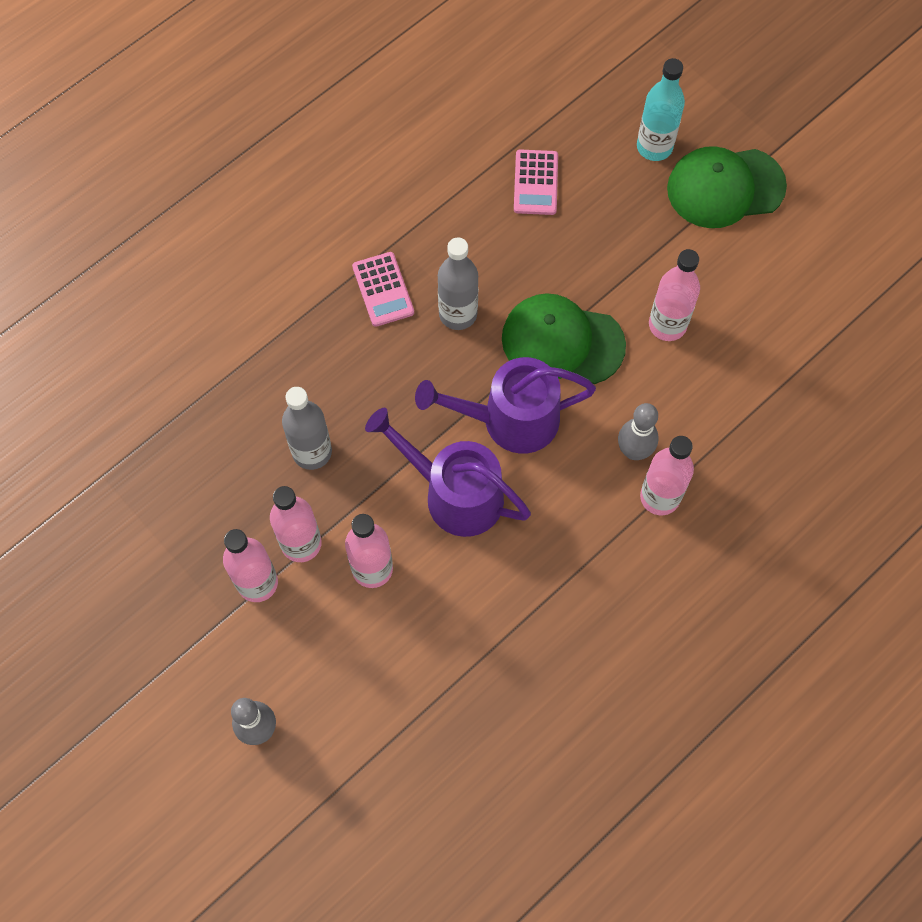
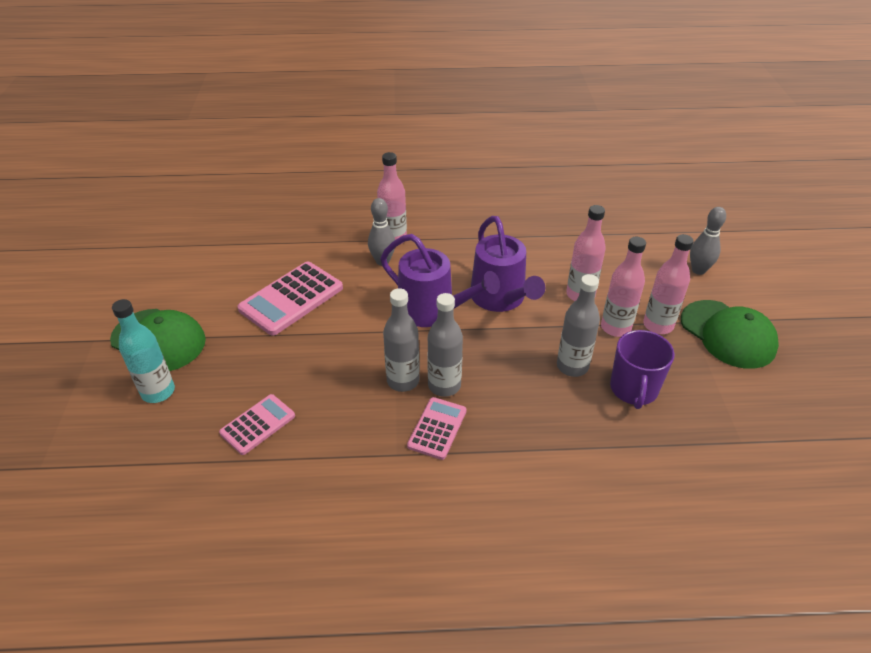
camera: 140 degrees left, 25 degrees down
(234, 466) = (633, 389): none -> purple mug
(415, 337) = (444, 385): none -> grey bottle
(562, 341) = (358, 327): green cap -> green cap (728, 334)
(667, 325) = (291, 298): pink bottle -> pink calculator

